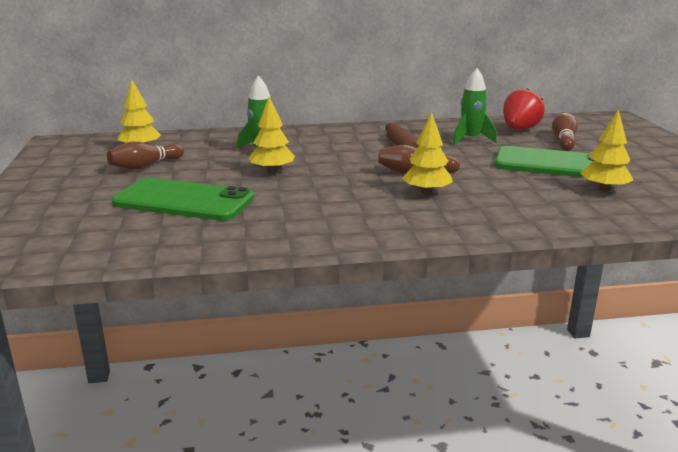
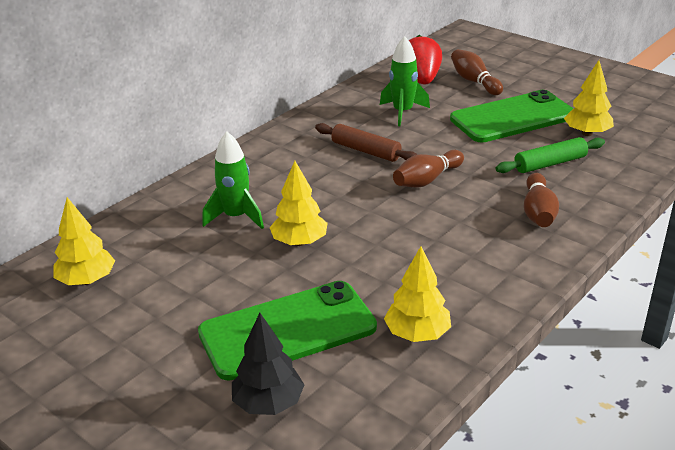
camera: 40 degrees left, 10 degrees up
(109, 222) = (268, 403): none -> black tree
(145, 166) = (148, 304): brown bowling pin -> brown bowling pin (538, 212)
(426, 192) = (476, 201): yellow tree -> yellow tree (417, 334)
(531, 194) = (550, 163): none -> green rolling pin

